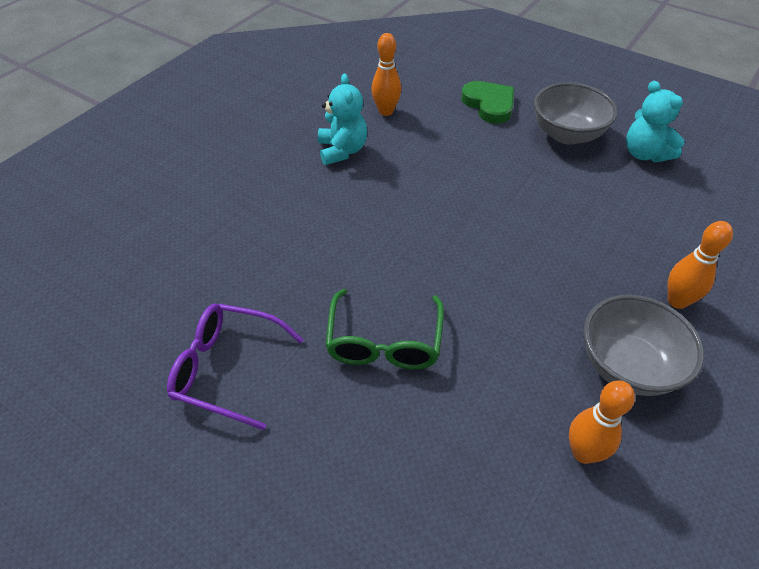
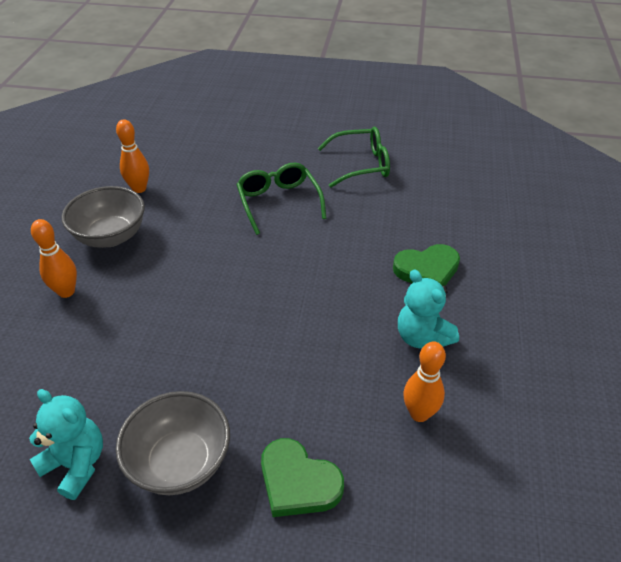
camera: 155 degrees right, 5 degrees down
(227, 369) = (361, 165): purple glasses -> green glasses
(285, 199) = (427, 270): none -> green heart

